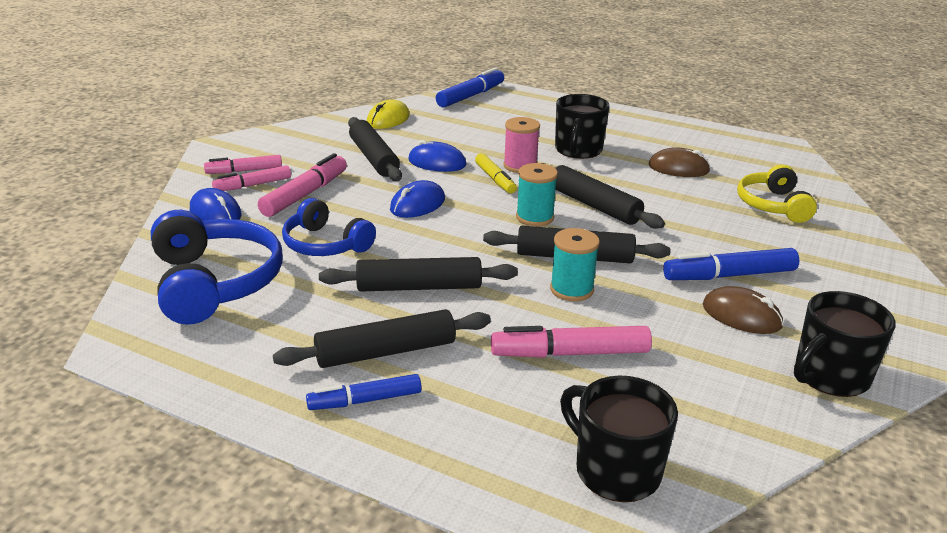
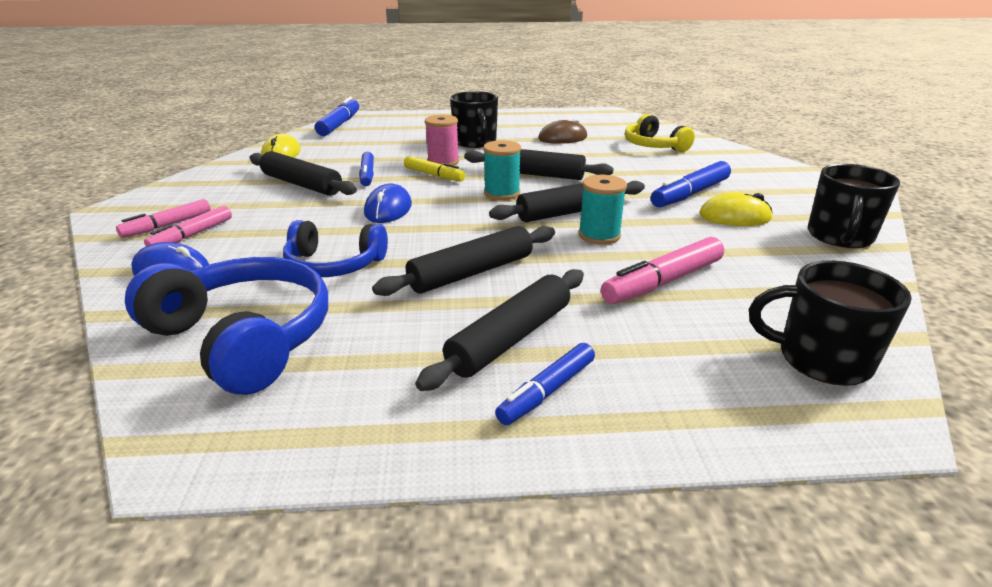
camera: 30 degrees left, 0 degrees up
(305, 194) = (263, 229): pink marker -> none
(437, 162) = (367, 175): blue mouse -> blue marker
(741, 316) = (734, 216): brown mouse -> yellow mouse

